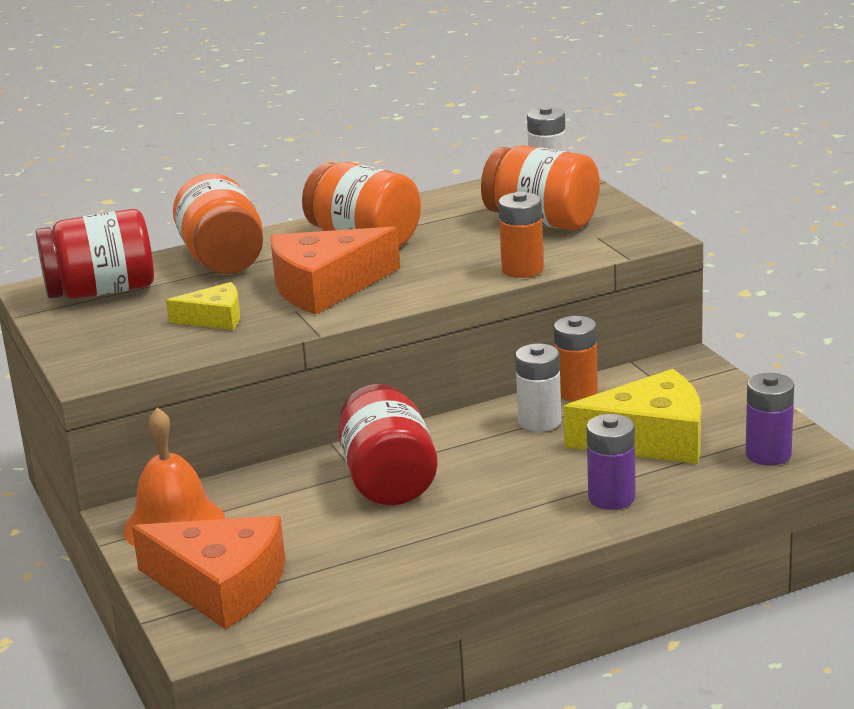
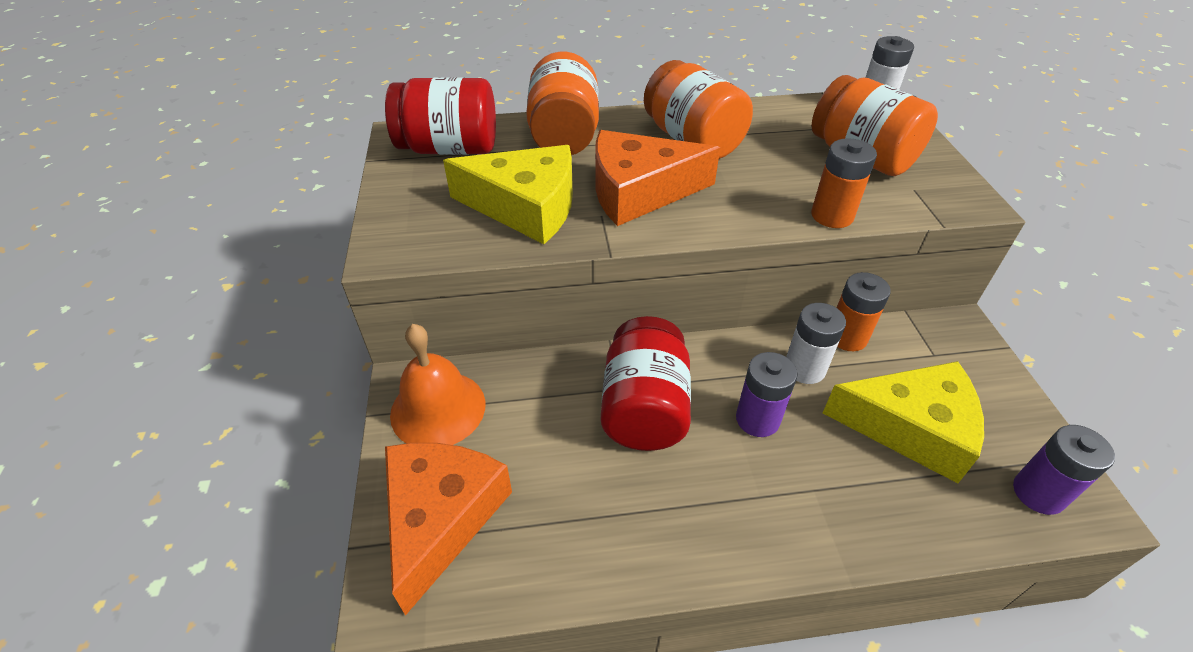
camera: 15 degrees right, 20 degrees up
(214, 318) = (526, 207): yellow cheese -> yellow cheese, size x1.85
(221, 586) = (441, 517): orange cheese -> orange cheese turned 120 degrees counterclockwise
(611, 498) = (858, 510): purple battery -> purple battery (757, 419)

